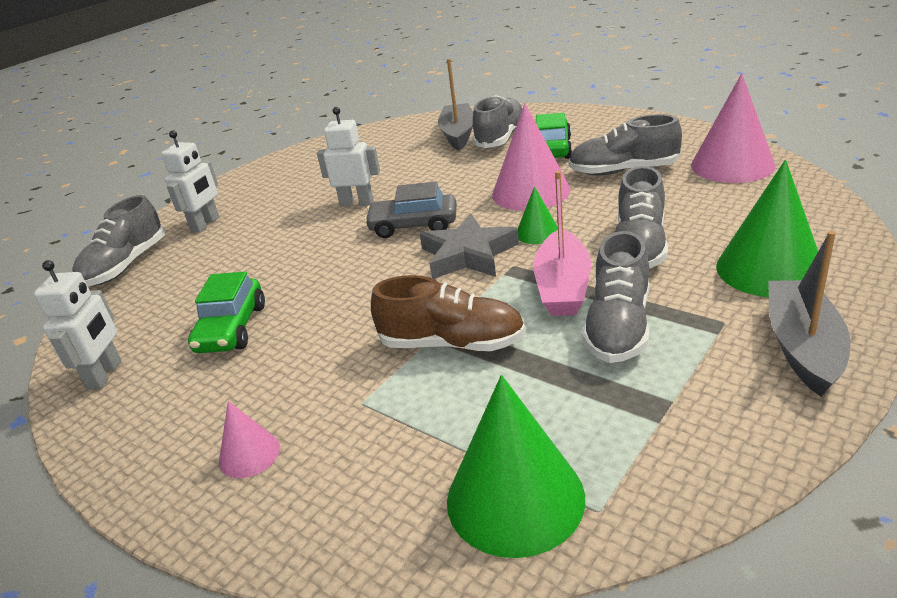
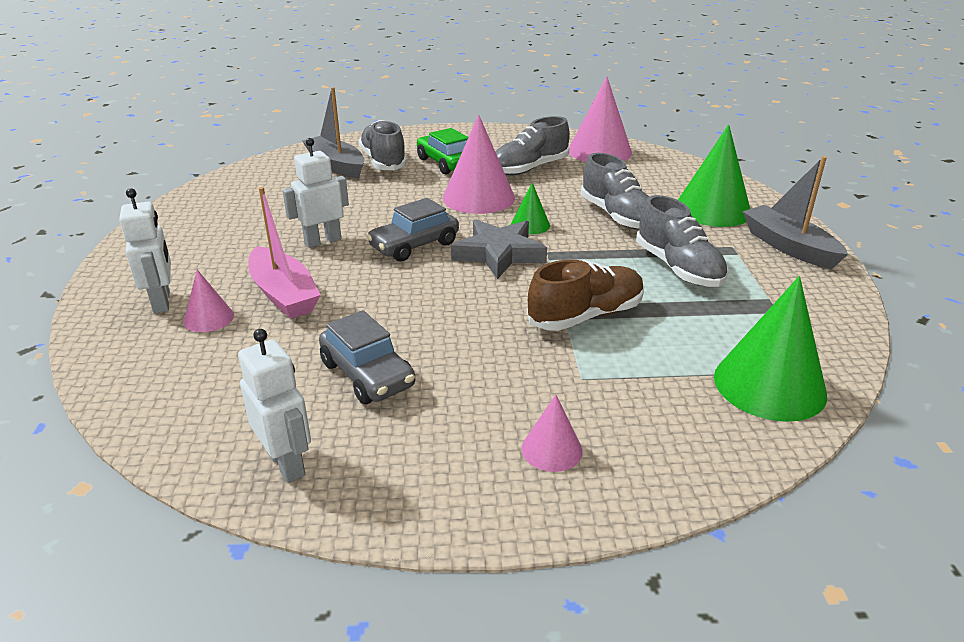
camera: 45 degrees left, 0 degrees up
(126, 265) = (117, 368): grey shoe -> none
(211, 246) = (209, 318): none -> pink cone
(232, 329) = (367, 375): green car -> grey car
(563, 286) = (605, 255): pink boat -> pink boat (283, 294)

